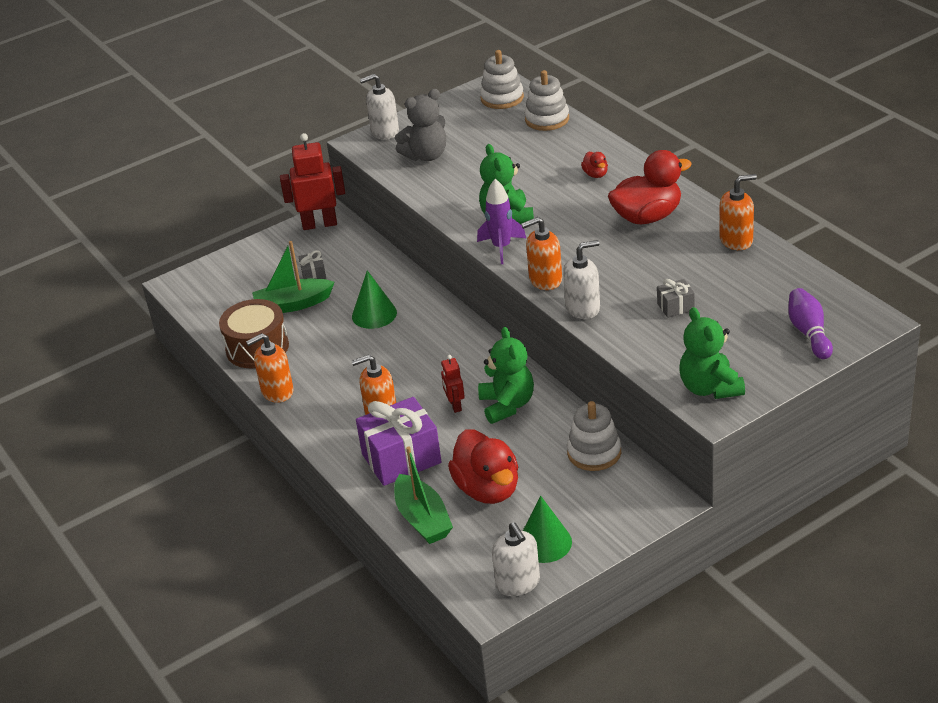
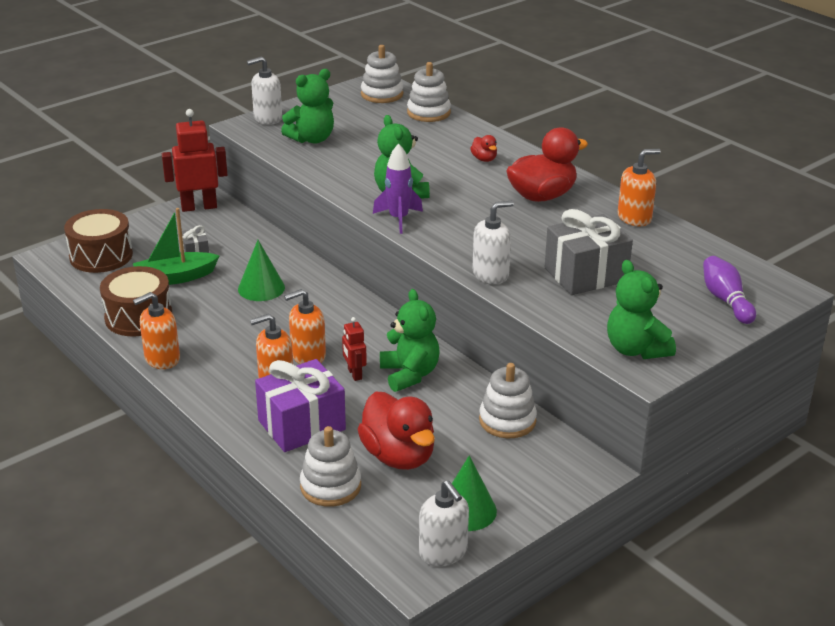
camera: 10 degrees left, 5 degrees down
(224, 282) = (101, 256): none -> brown drum
(422, 519) = (330, 486): green boat -> white stacking toy
(426, 155) = (312, 139): grey teddy bear -> green teddy bear
(545, 280) = (447, 248): orange soap dispenser -> orange soap dispenser (308, 356)
(675, 307) = (585, 275): grey gift -> grey gift, size x2.13

